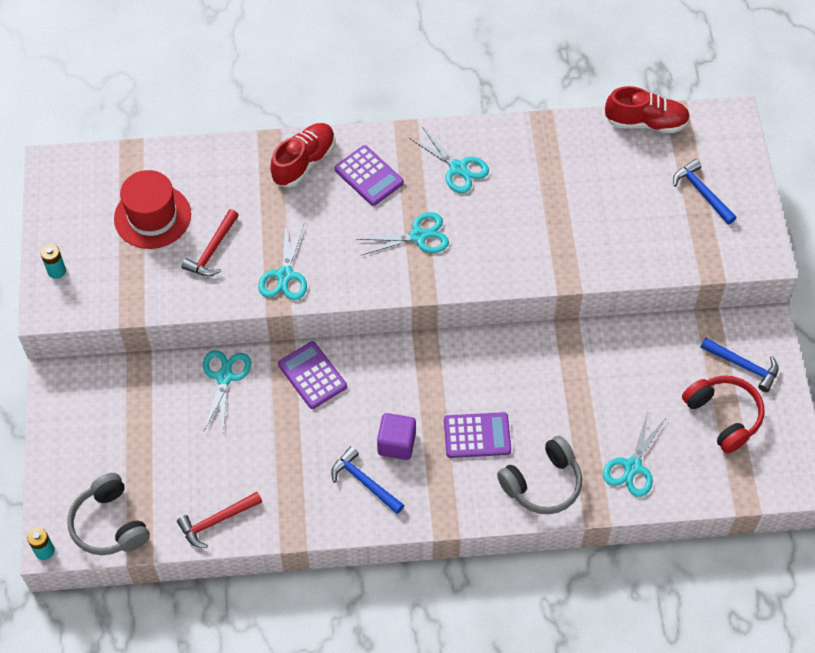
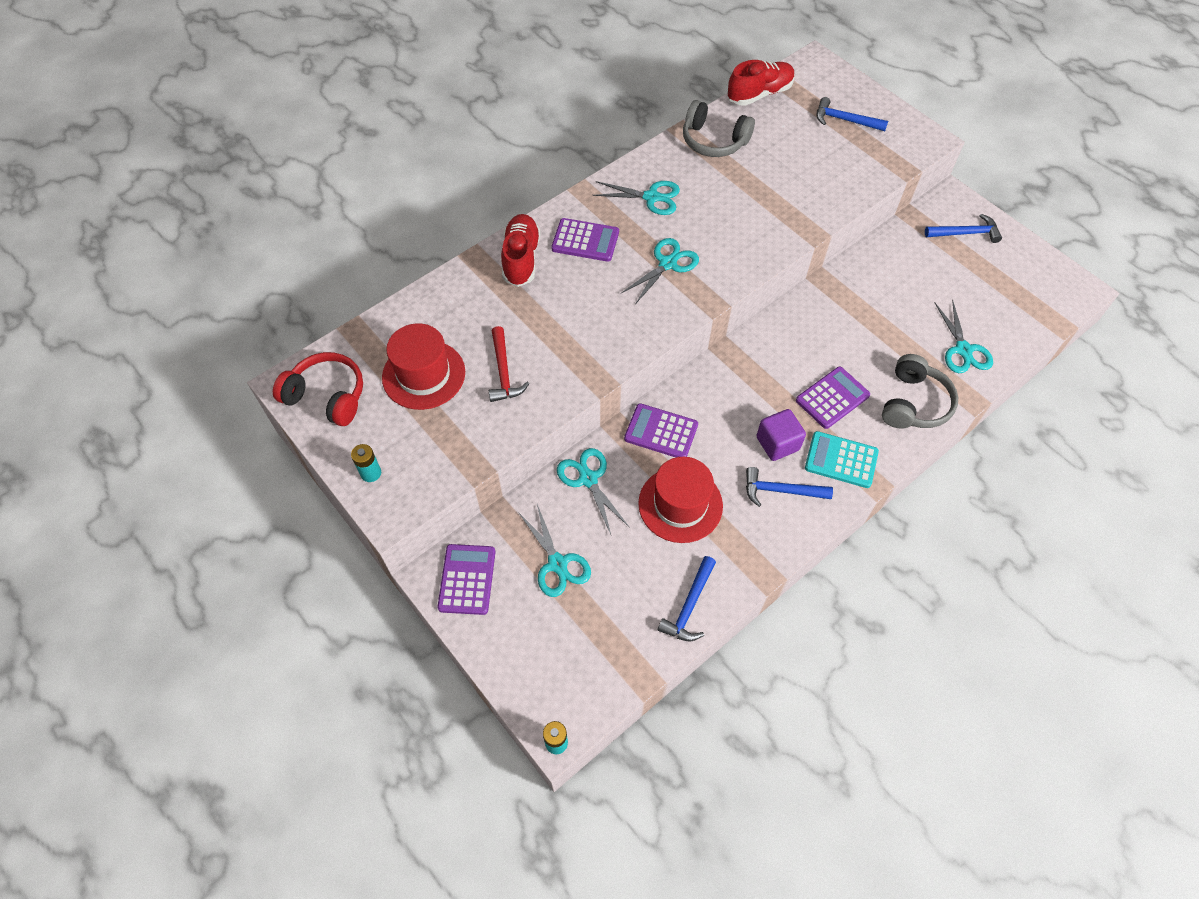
camera: 35 degrees left, 0 degrees up
(76, 396) = (467, 579): none -> purple calculator
(109, 524) = (596, 674): grey headphones -> grey headphones (714, 141)
(217, 521) = (689, 606): red hammer -> blue hammer
(277, 442) = (680, 504): none -> red hat
(285, 275) = (586, 356): turquoise scissors -> turquoise scissors (557, 564)
(436, 490) = (841, 460): none -> turquoise calculator
(723, 416) = (987, 276): red headphones -> red headphones (327, 396)

